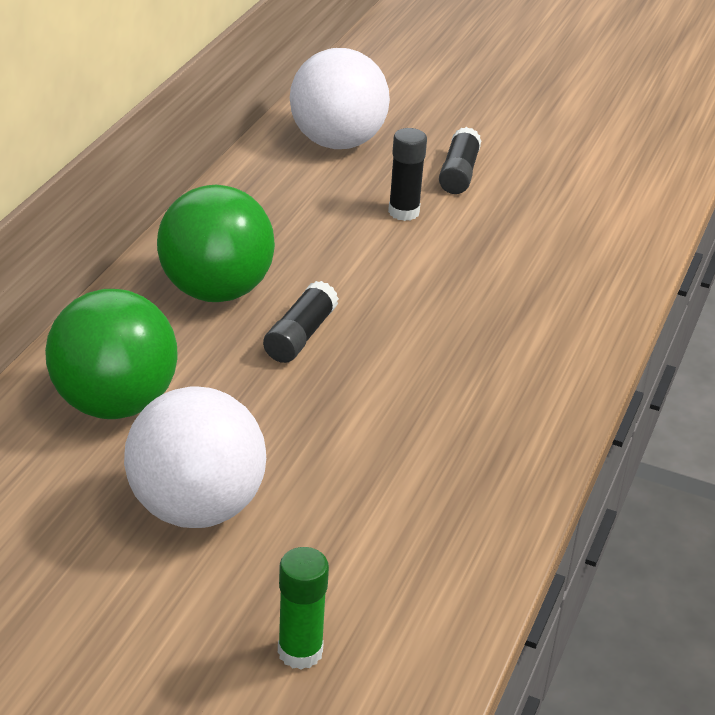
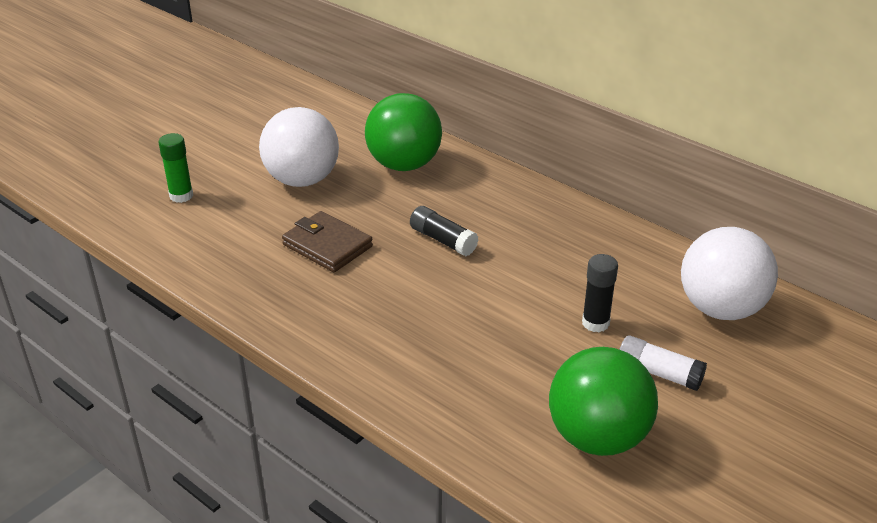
camera: 110 degrees right, 0 degrees up
(216, 291) = (507, 214): green ball -> green ball (598, 437)
(362, 438) = (327, 246): none -> brown wallet
(458, 173) = (659, 373): black glue stick -> white glue stick

